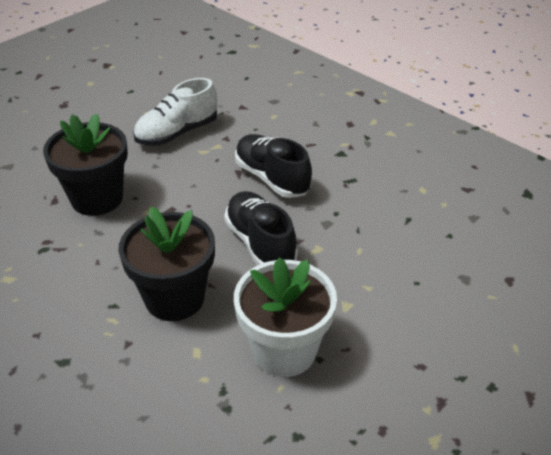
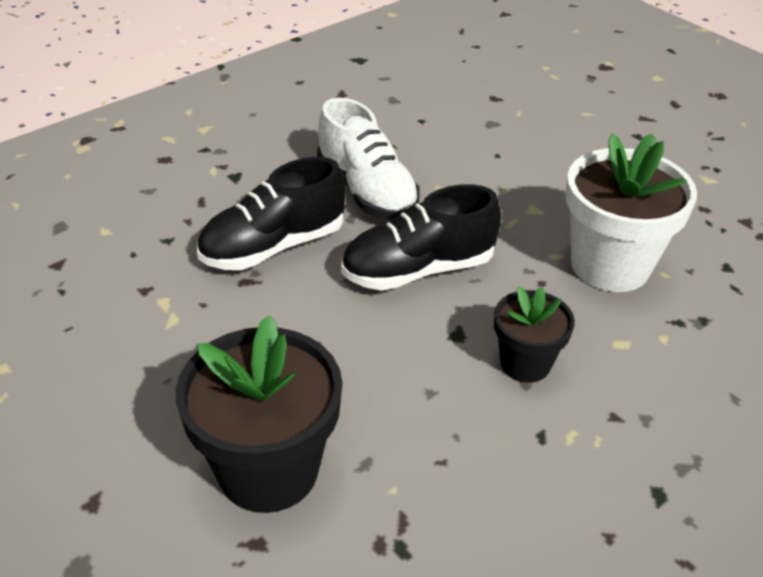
camera: 85 degrees left, 0 degrees up
(174, 298) = (525, 363): black flower pot -> black flower pot, size x0.57
(177, 133) = (100, 352): white shoe -> white shoe (366, 191)

